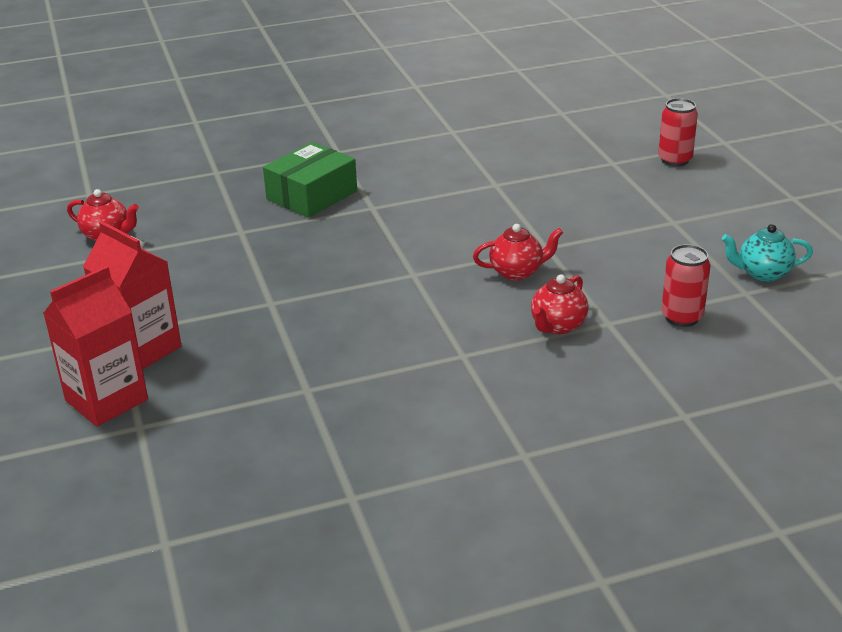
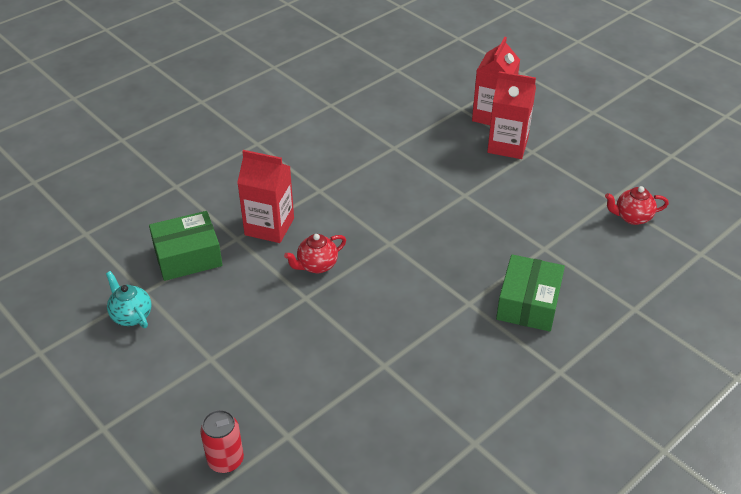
camera: 155 degrees right, 10 degrees up
(557, 326) = (269, 226): red teapot -> red carton
(681, 317) = (188, 256): red can -> green box
(762, 273) = (131, 316): turquoise teapot -> turquoise teapot turned 105 degrees counterclockwise

